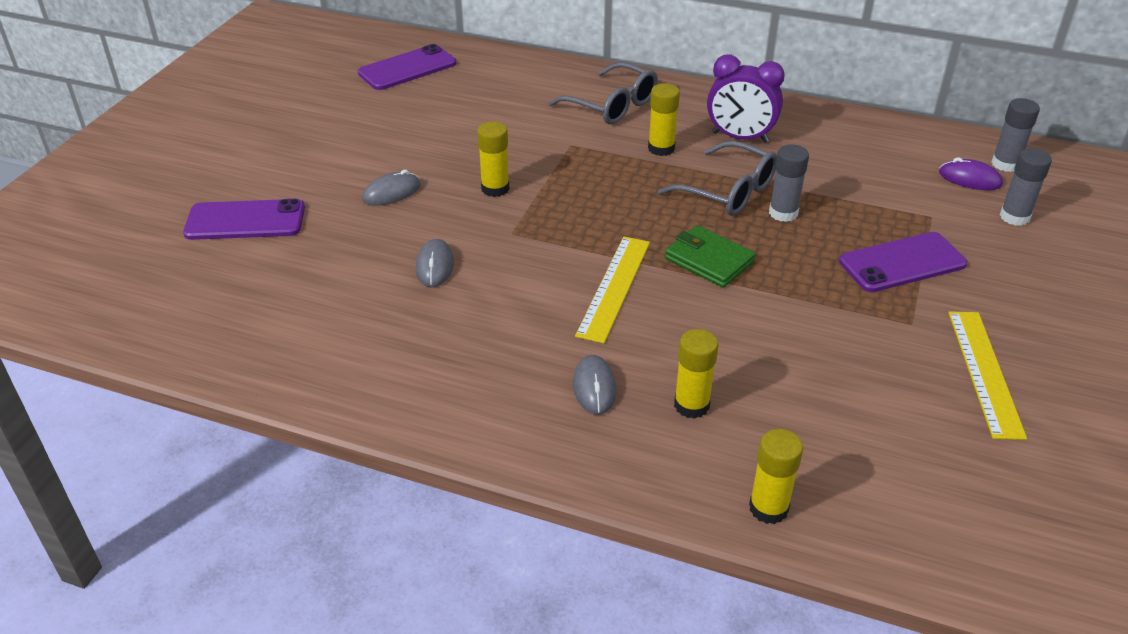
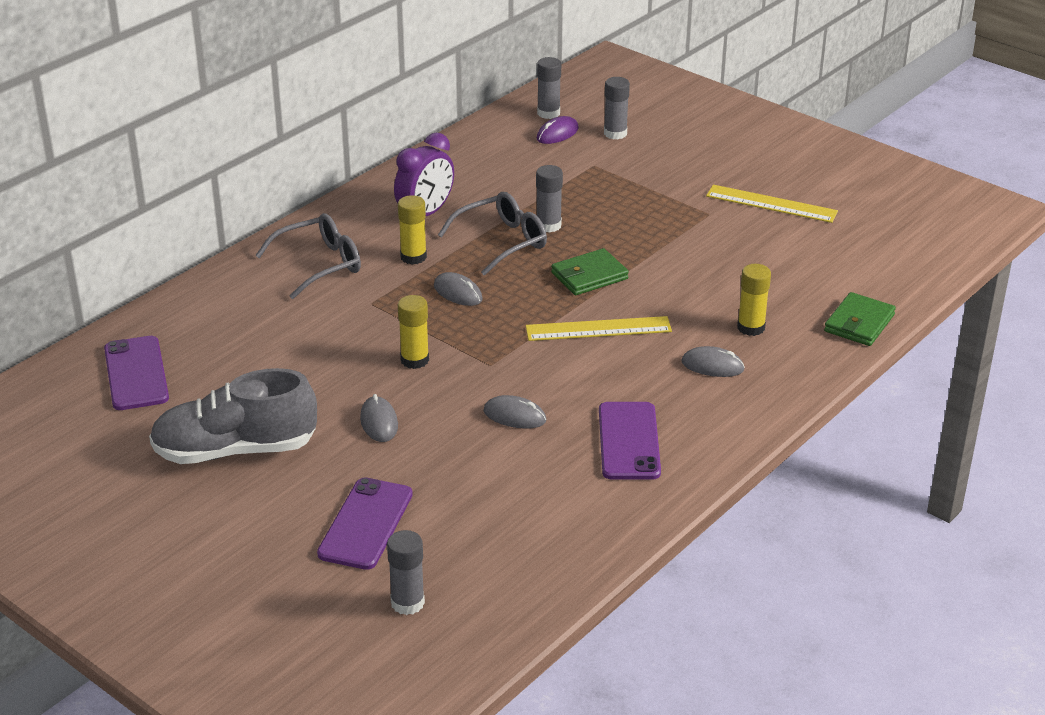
camera: 70 degrees left, 5 degrees down
(142, 268) = (407, 603): none -> grey glue stick
(325, 134) = (235, 450): none -> grey shoe
(614, 287) = (598, 329): yellow ruler -> yellow ruler turned 45 degrees counterclockwise
(619, 186) = (458, 293): none -> grey mouse
(768, 508) = (859, 323): yellow glue stick -> green wallet
(902, 263) = (641, 195): purple phone -> purple phone (628, 441)

